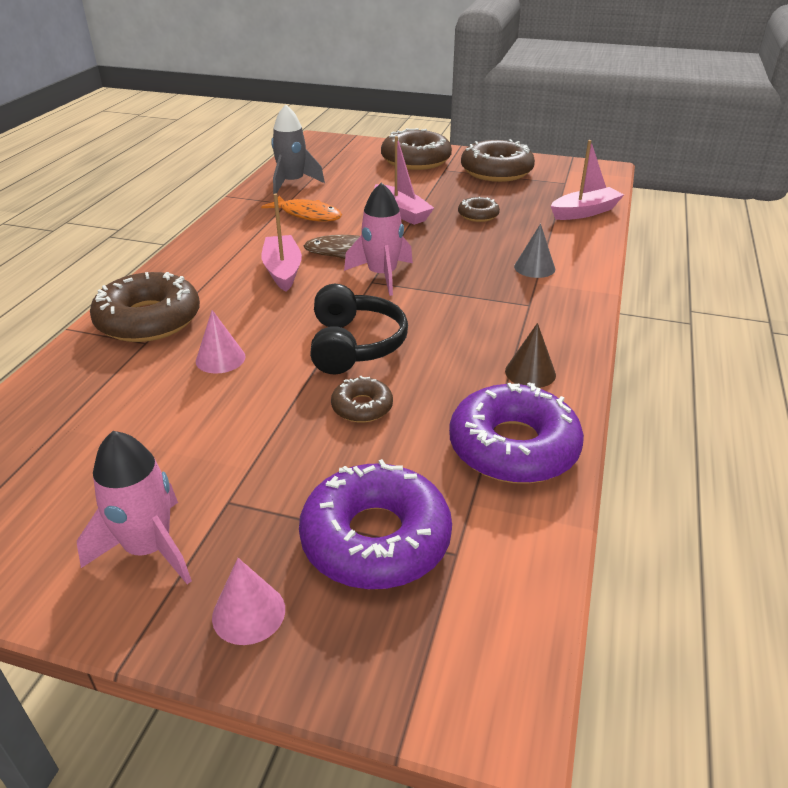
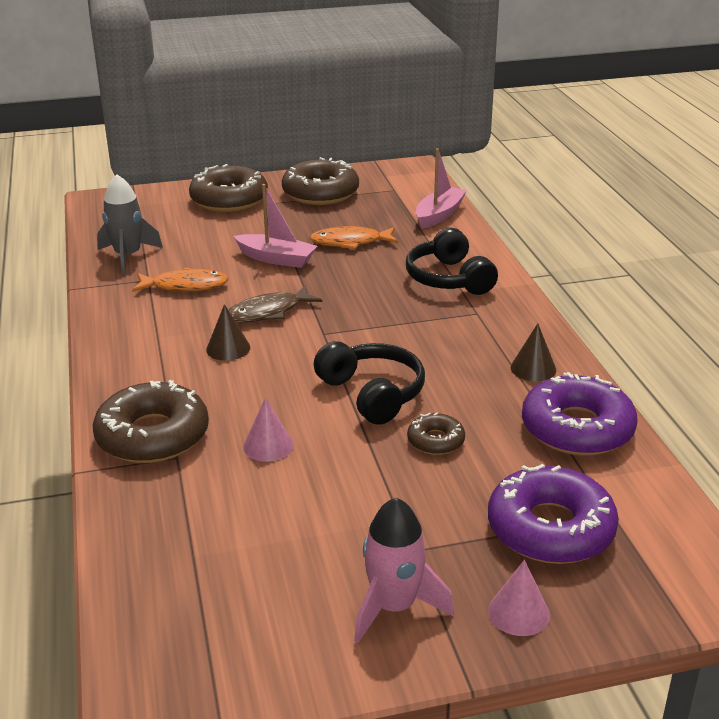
camera: 30 degrees left, 5 degrees down
(283, 271) = (228, 348): pink boat -> brown cone
(382, 275) = (327, 325): pink rocket -> none
(478, 215) = (350, 242): brown donut -> orange fish
(534, 267) = (449, 279): grey cone -> black headphones

